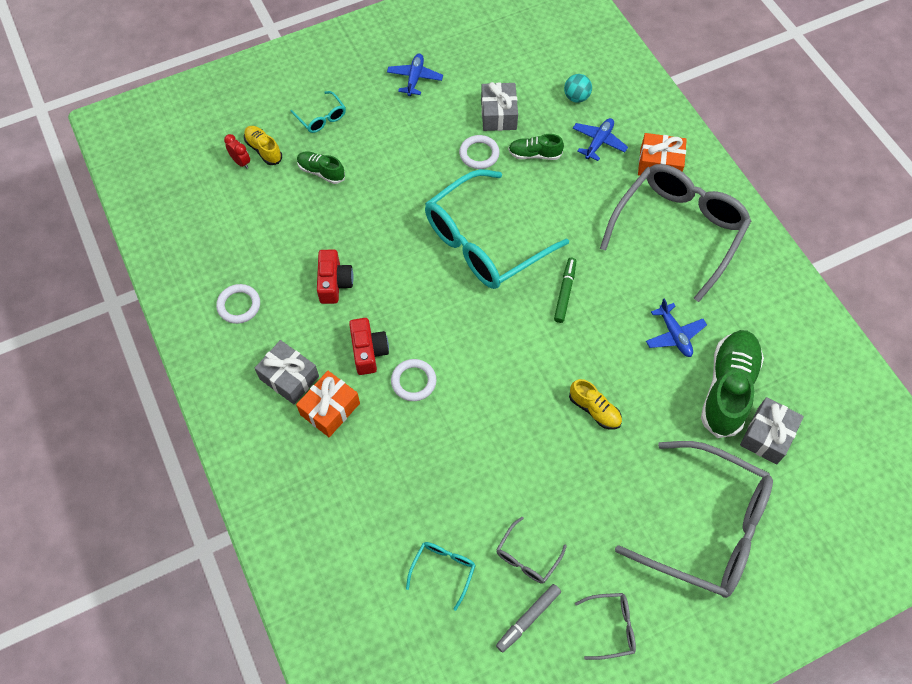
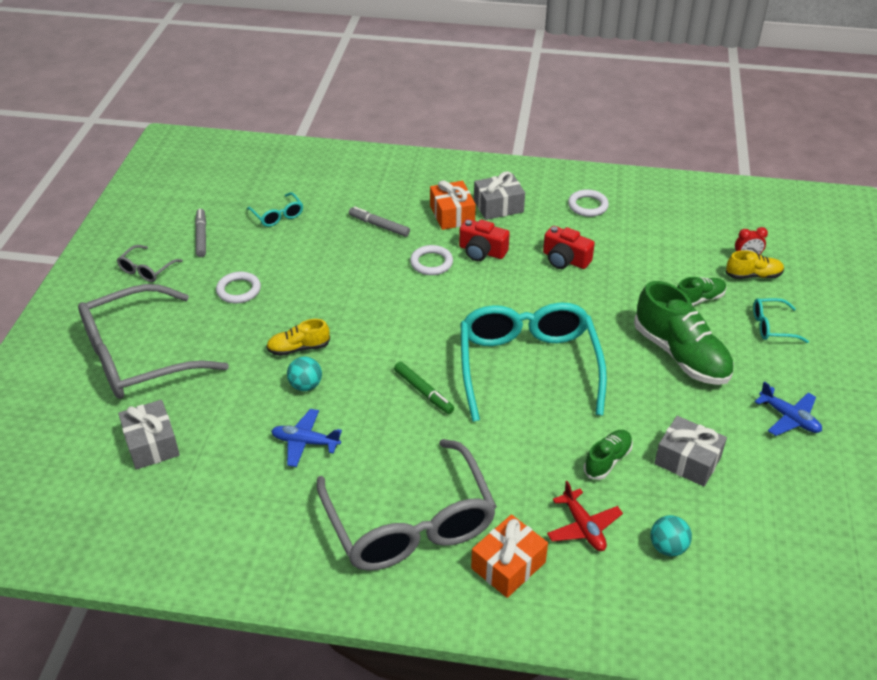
camera: 125 degrees right, 20 degrees down
(392, 462) = (379, 225): none -> grey marker
(479, 154) = (641, 416): white ring -> white ring (239, 290)
(527, 556) = (238, 255): grey glasses -> none
(598, 142) = (583, 527): blue plane -> red plane
(626, 374) = (306, 385): none -> turquoise ball
(728, 389) = (218, 446): green shoe -> green shoe (680, 355)

